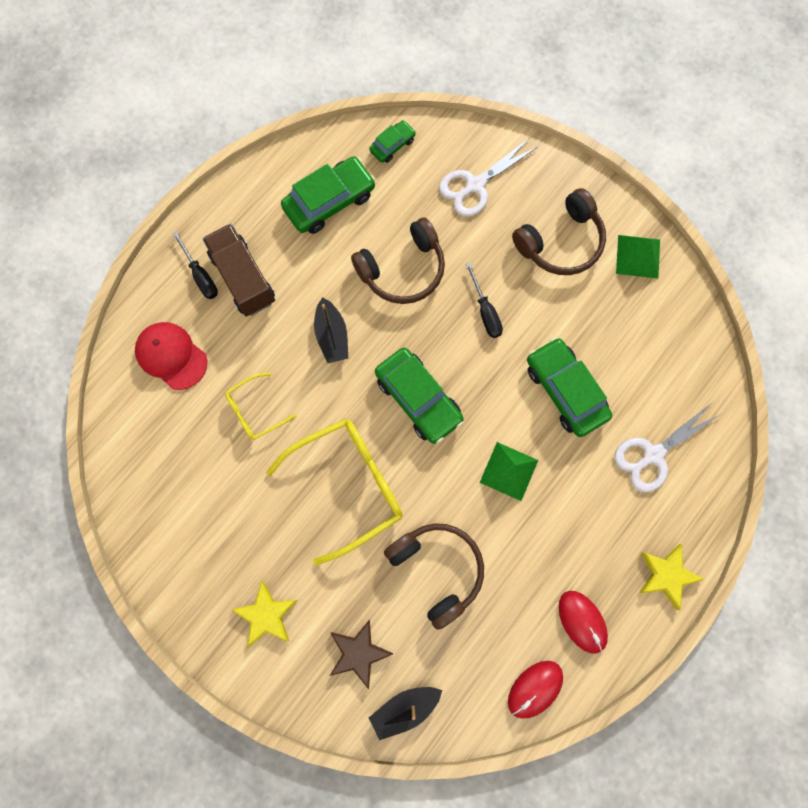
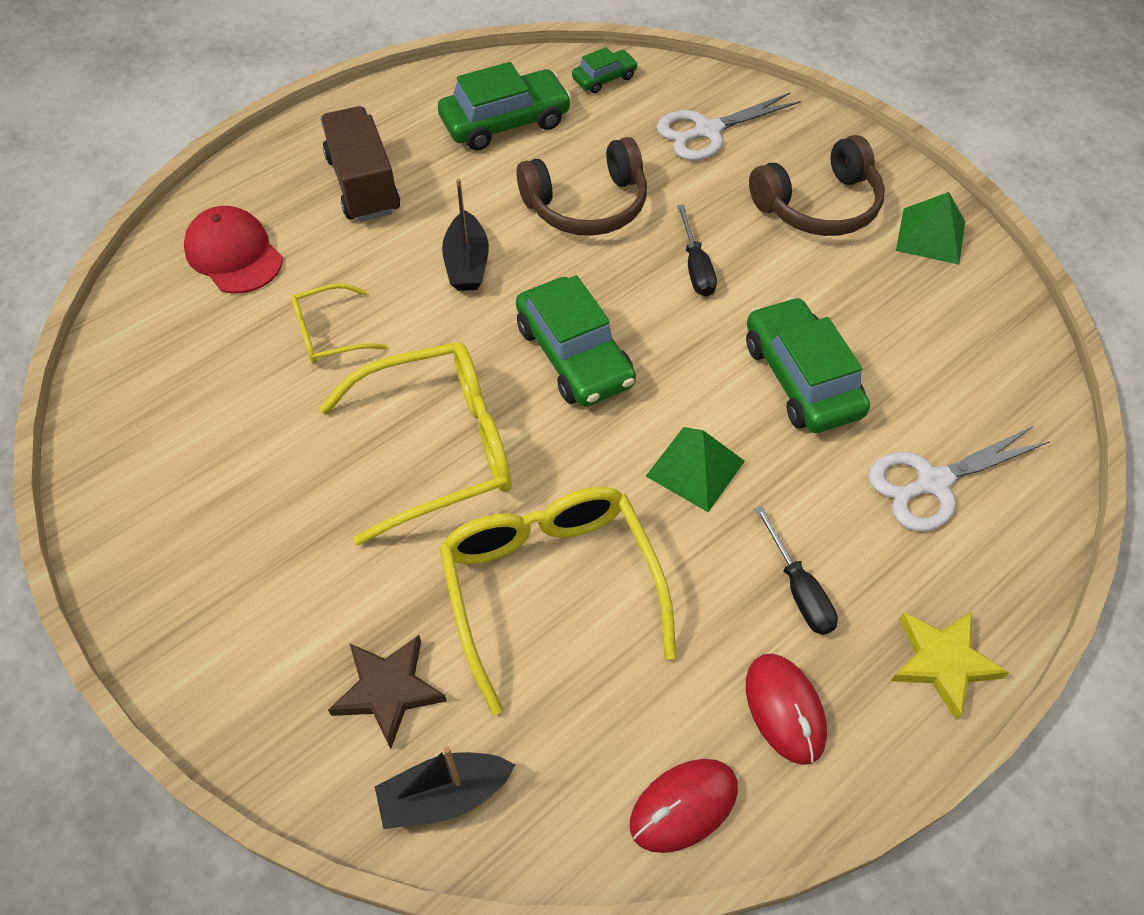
camera: 10 degrees right, 20 degrees down
(200, 275) = (306, 174): black screwdriver -> black screwdriver (798, 589)
(266, 615) = (255, 606): yellow star -> none
(437, 570) = (550, 587): brown headphones -> yellow glasses

